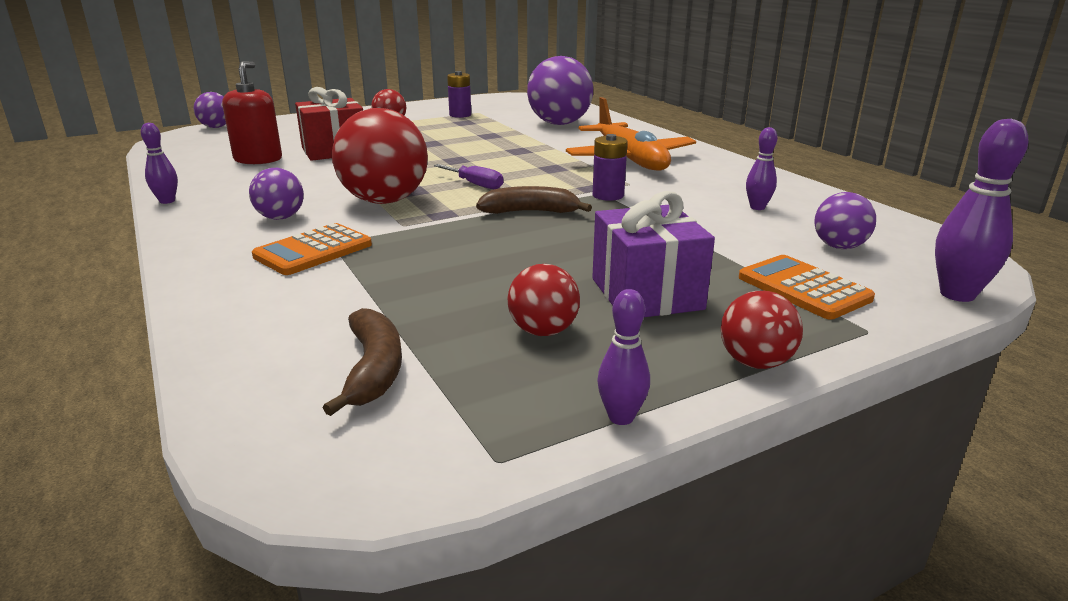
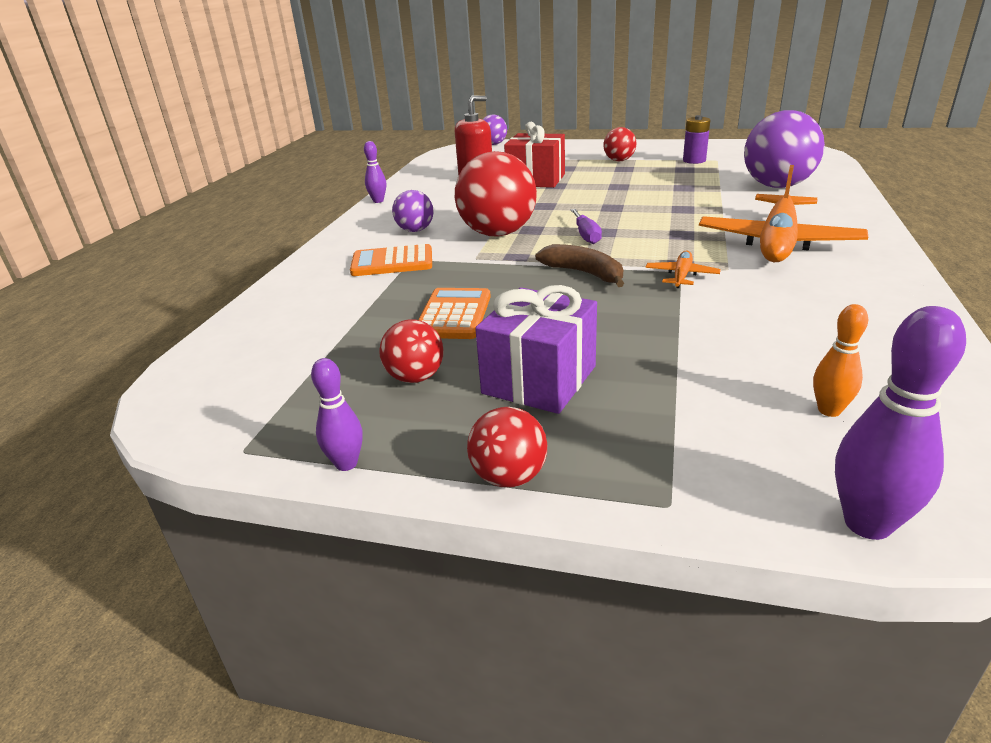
camera: 45 degrees right, 5 degrees up
(374, 370) = (287, 360): brown banana -> none
(608, 195) = (681, 276): purple battery -> orange plane
(757, 207) = (820, 334): purple bowling pin -> none
(803, 288) = (690, 435): orange calculator -> orange calculator (454, 315)
(839, 246) = (829, 410): purple ball -> orange bowling pin

